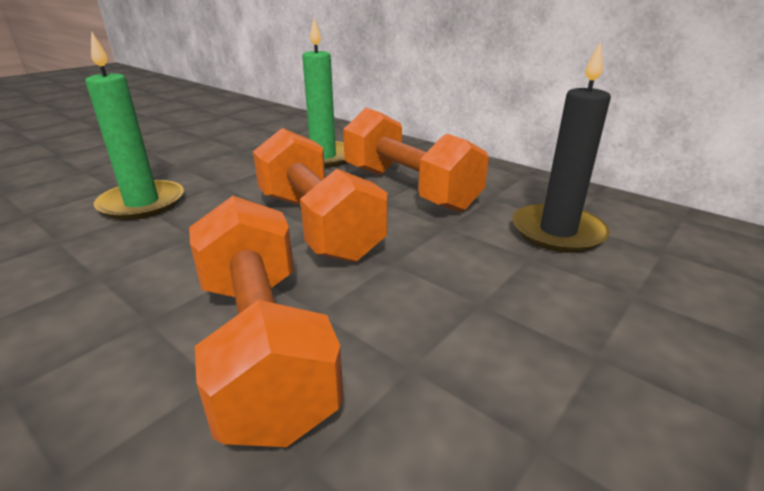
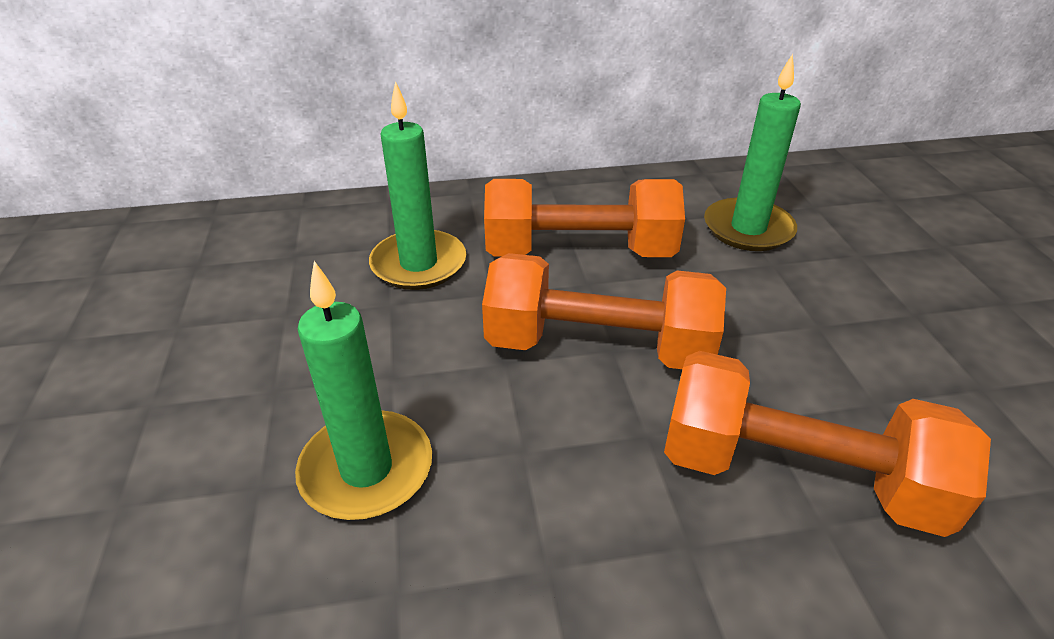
camera: 50 degrees left, 10 degrees up
(557, 232) = (748, 229): black candle -> green candle

